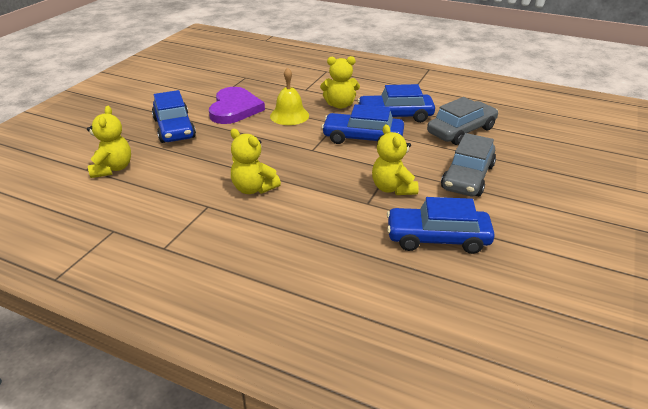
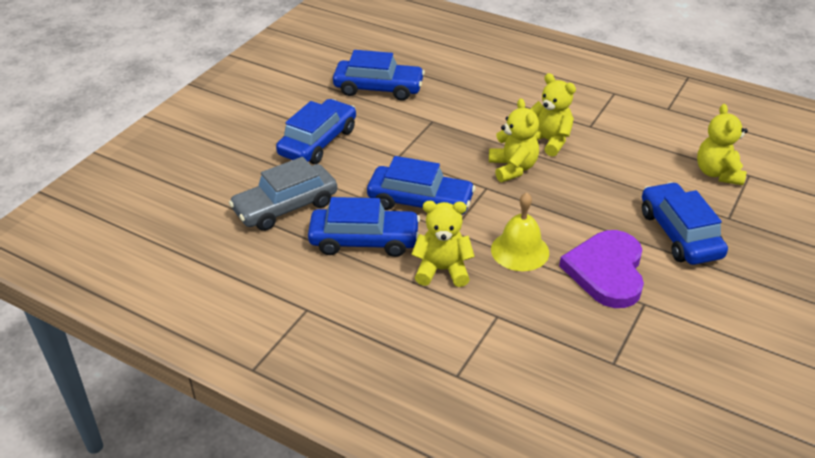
camera: 175 degrees left, 5 degrees up
(392, 188) = (403, 134): yellow teddy bear -> yellow teddy bear (512, 168)
(467, 177) = (318, 142): grey car -> blue car

